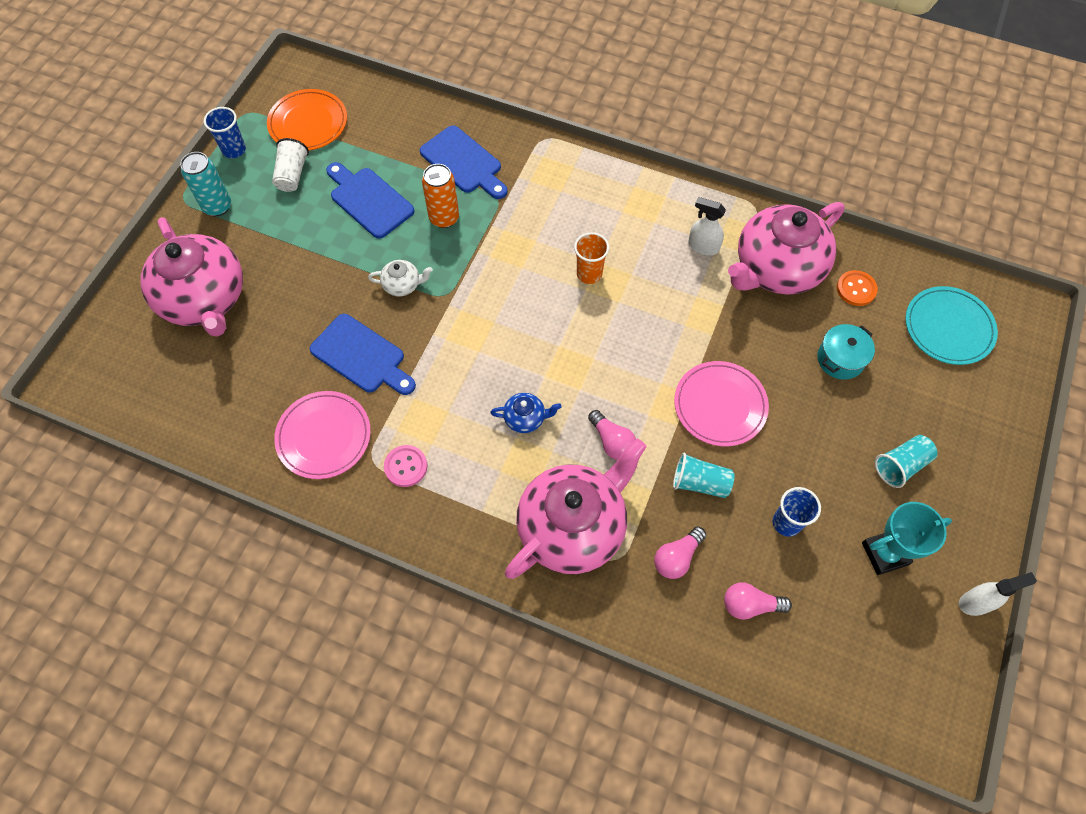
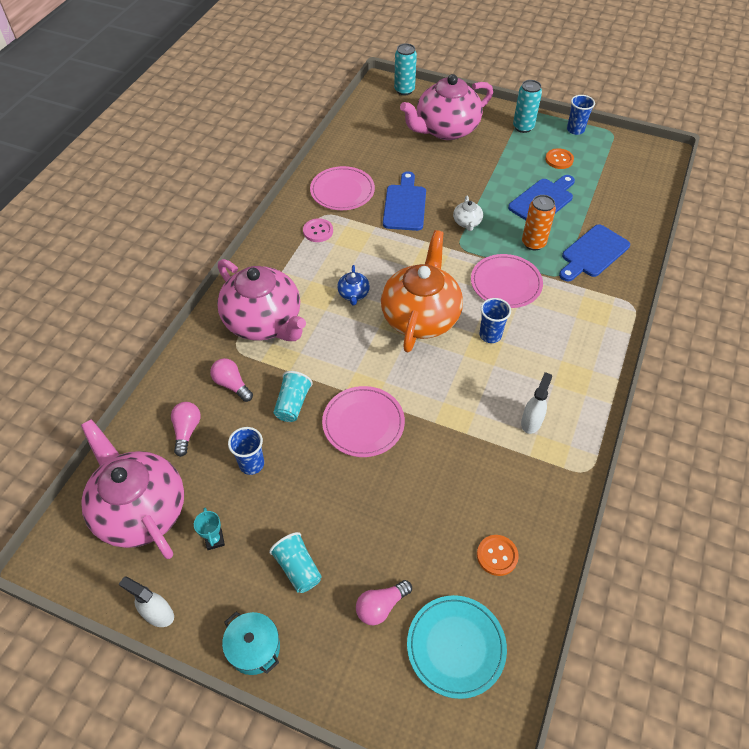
camera: 90 degrees right, 10 degrees down
(95, 351) = (404, 90): none -> turquoise can
(292, 174) = (559, 160): white cup -> orange button
(308, 123) = (611, 164): orange plate -> none
(362, 356) = (404, 205): blue cutting board -> blue cutting board turned 150 degrees clockwise
(509, 252) = (506, 283): none -> pink plate
(562, 343) = (420, 316): none -> orange teapot
(589, 274) = (490, 335): orange cup -> blue cup
(612, 441) = (332, 347): pink light bulb -> pink light bulb (381, 606)
(776, 269) = (513, 483): pink teapot -> pink teapot (140, 510)
(840, 359) = (412, 529): turquoise pot -> turquoise pot (254, 648)
(885, 553) = (214, 540): turquoise trophy -> turquoise trophy, size x0.55
(976, 602) = (158, 614): white spray bottle -> white spray bottle turned 135 degrees clockwise

